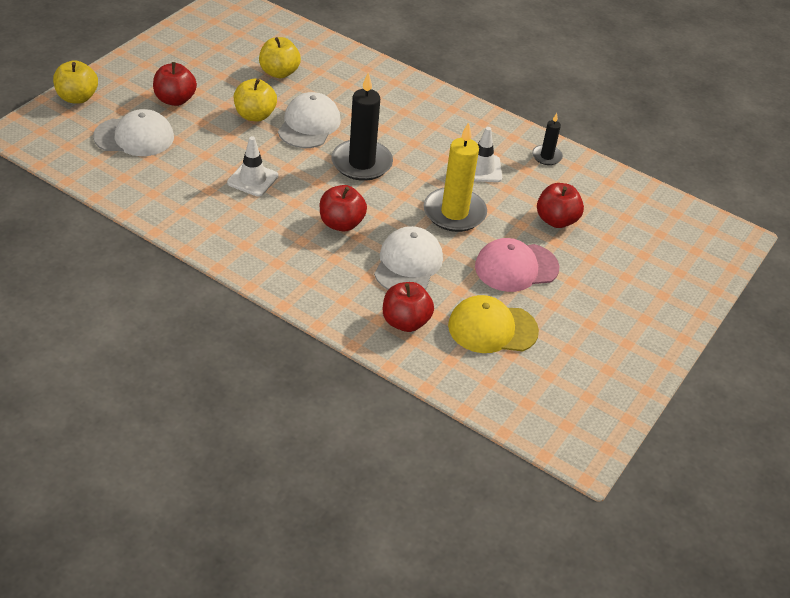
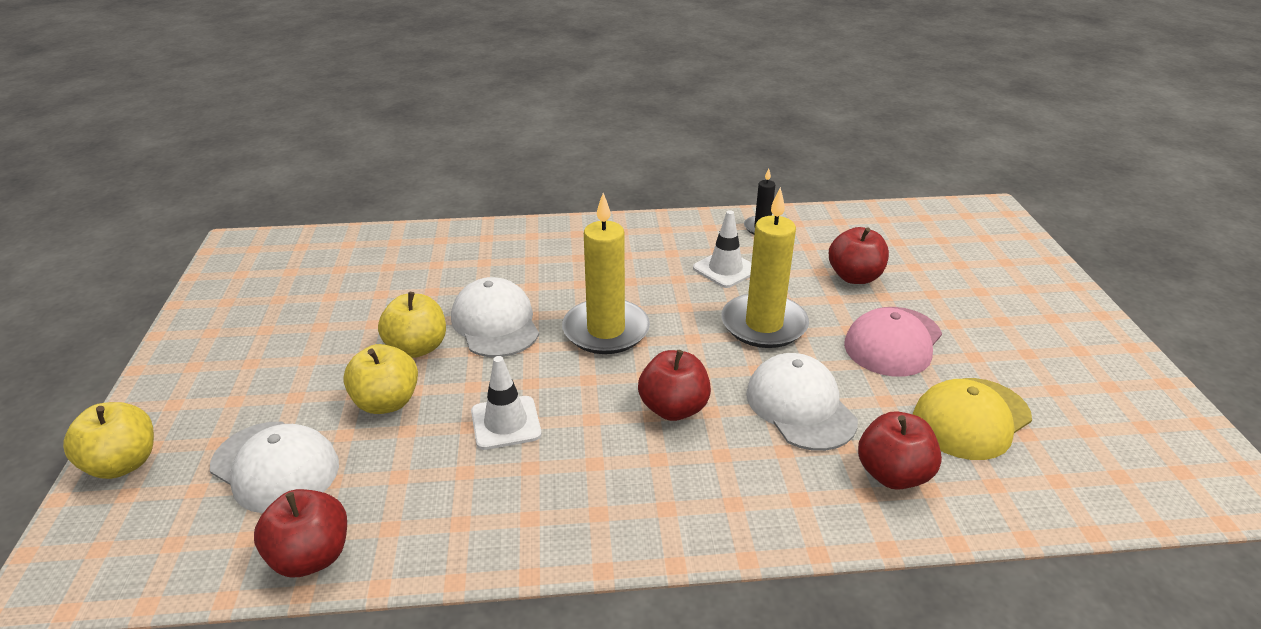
camera: 35 degrees left, 10 degrees down
(134, 137) = (275, 466): white cap -> white cap turned 75 degrees clockwise
(175, 100) = (286, 386): red apple -> red apple (311, 557)
(279, 72) = (391, 288): yellow apple -> yellow apple (386, 402)
(361, 163) = (606, 330): black candle -> yellow candle

